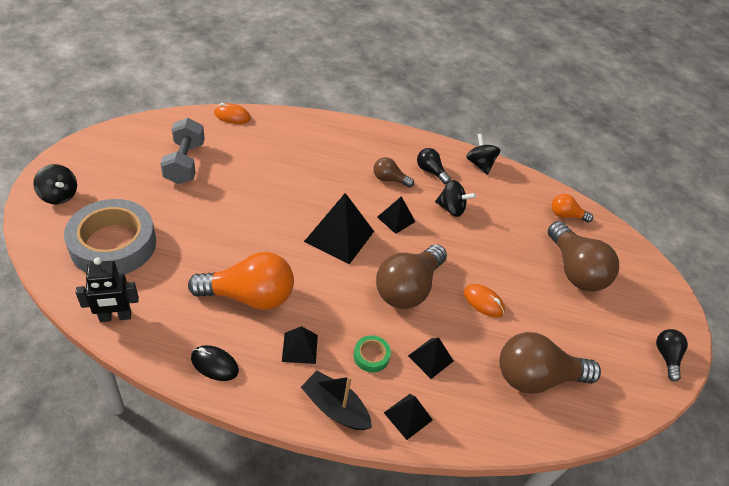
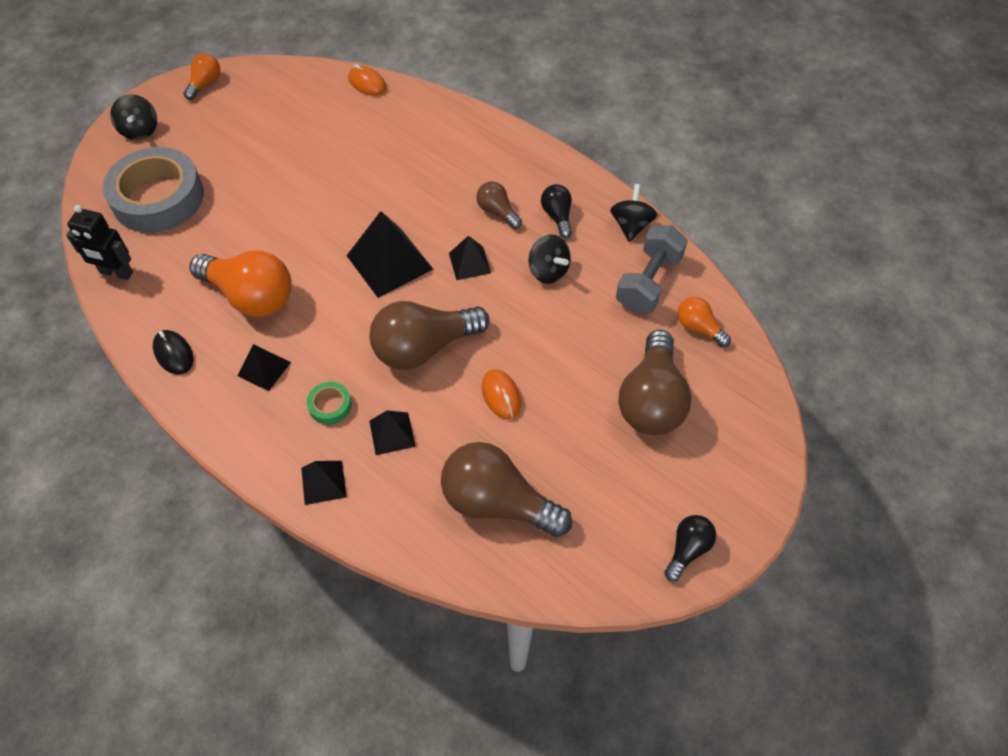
camera: 35 degrees right, 10 degrees up
(95, 146) = (205, 84): none -> orange light bulb
(185, 163) = (281, 127): grey dumbbell -> grey dumbbell (648, 282)
(335, 408) = (257, 443): black boat -> none

